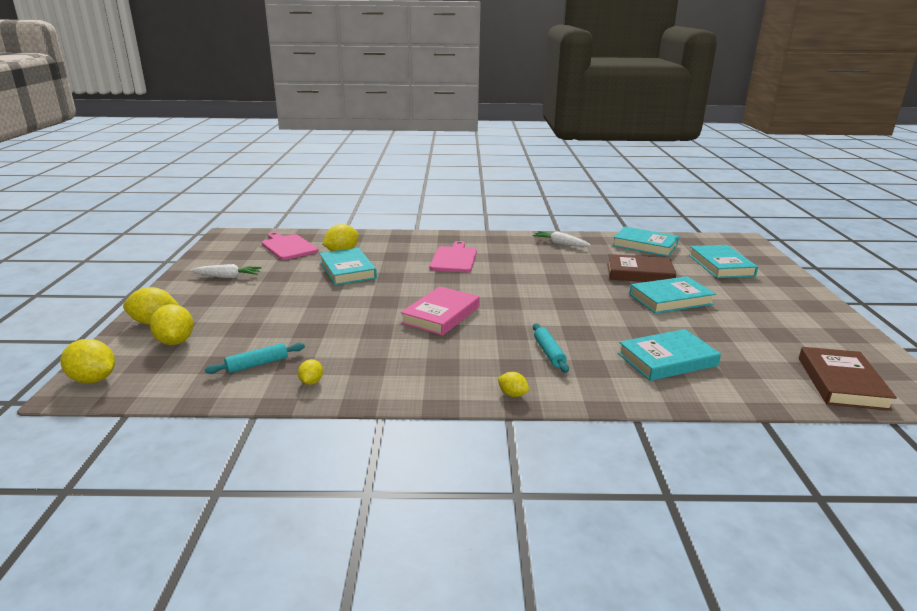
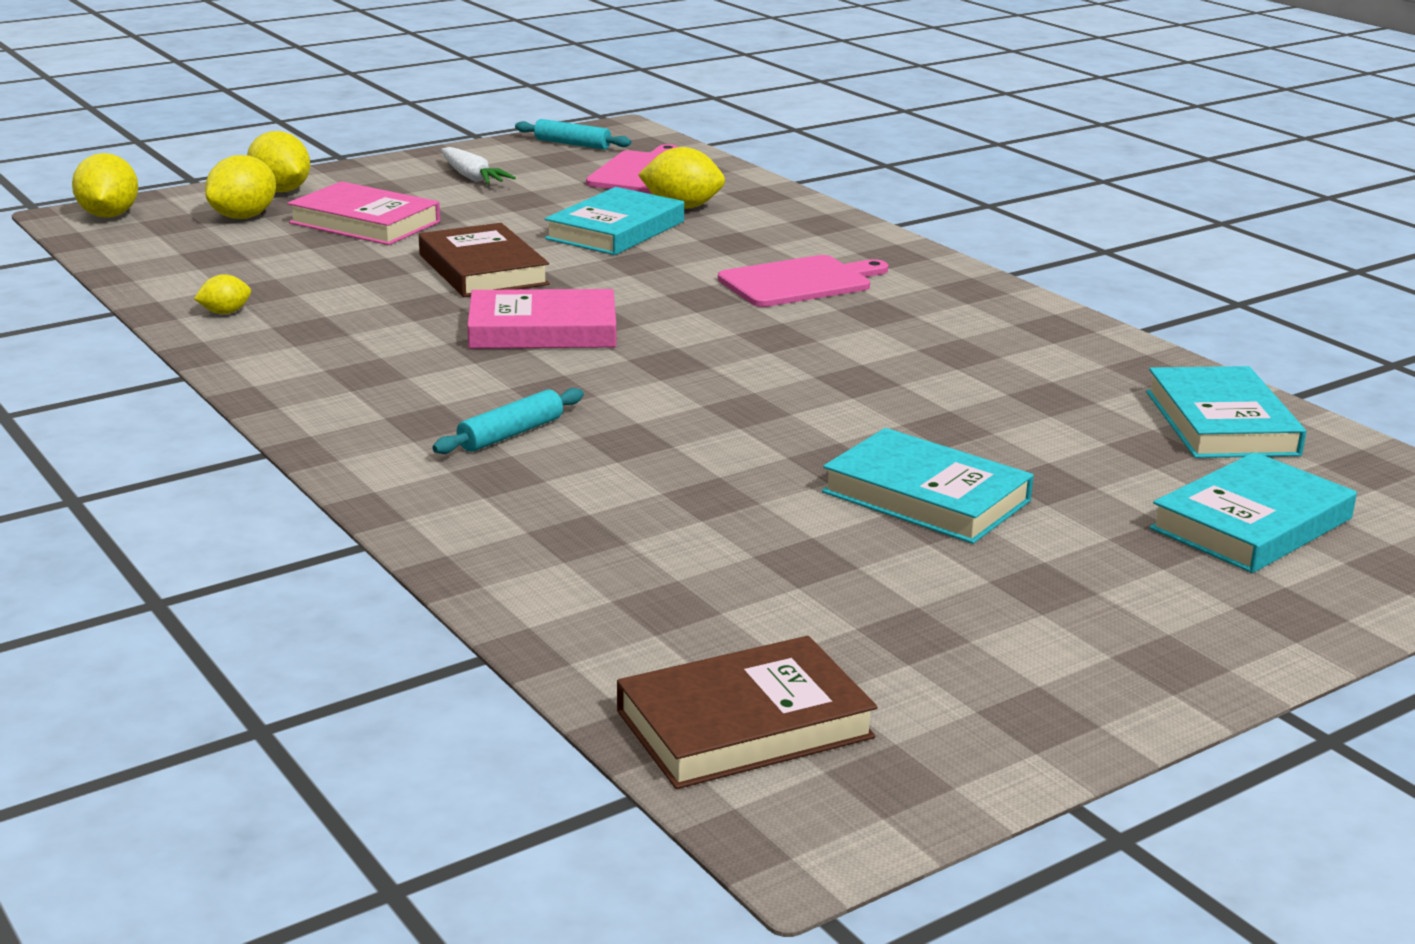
camera: 55 degrees right, 0 degrees up
(243, 315) = (365, 222): none -> pink book
(257, 364) = (237, 272): turquoise rolling pin -> turquoise rolling pin (572, 144)
(512, 394) = (333, 437): yellow lemon -> none
(560, 244) = (1054, 344): white carrot -> none
(639, 273) = (1023, 445): brown book -> brown book (482, 269)
(667, 360) = (617, 534): turquoise book -> none

